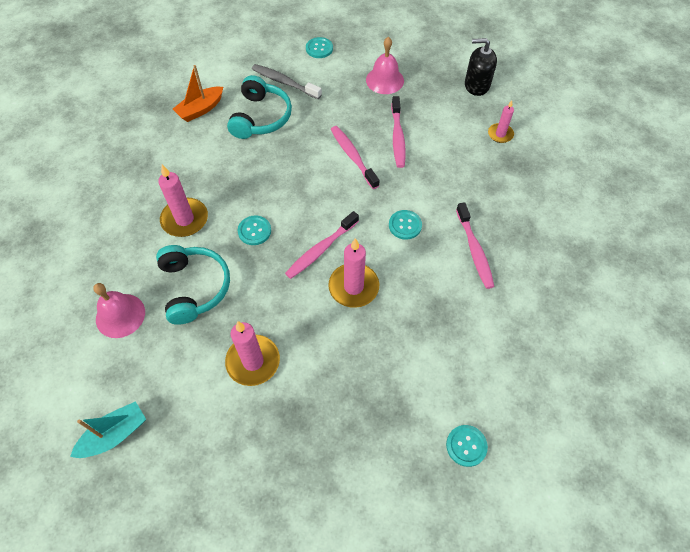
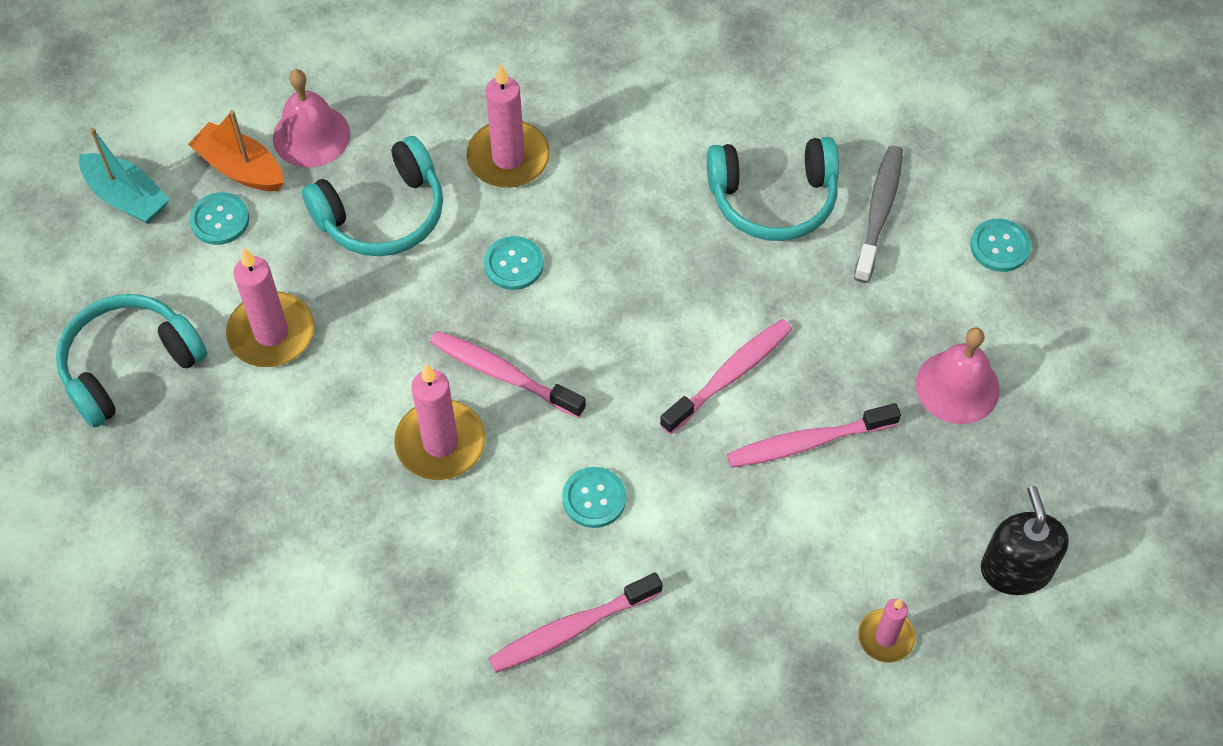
camera: 75 degrees right, 0 degrees up
(200, 109) = (757, 101): orange boat -> orange boat (240, 168)
(246, 451) = (129, 365): none -> turquoise headphones
(466, 446) = (186, 672): turquoise button -> turquoise button (220, 220)

